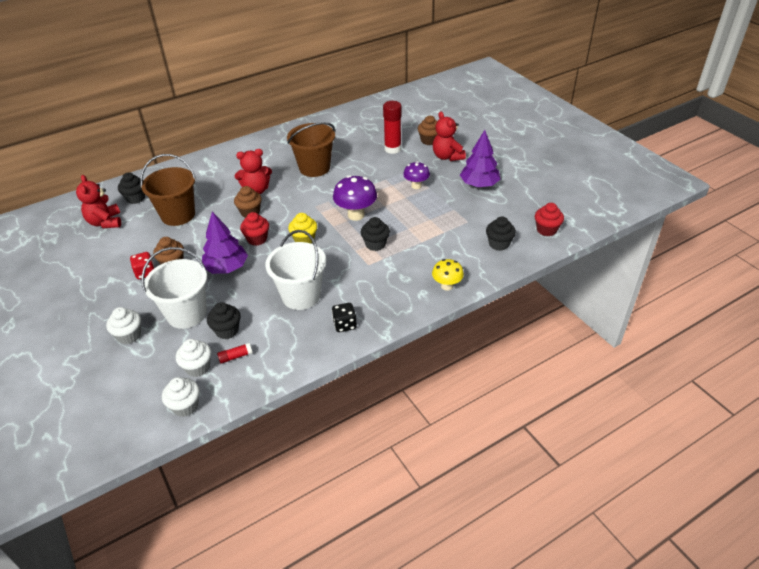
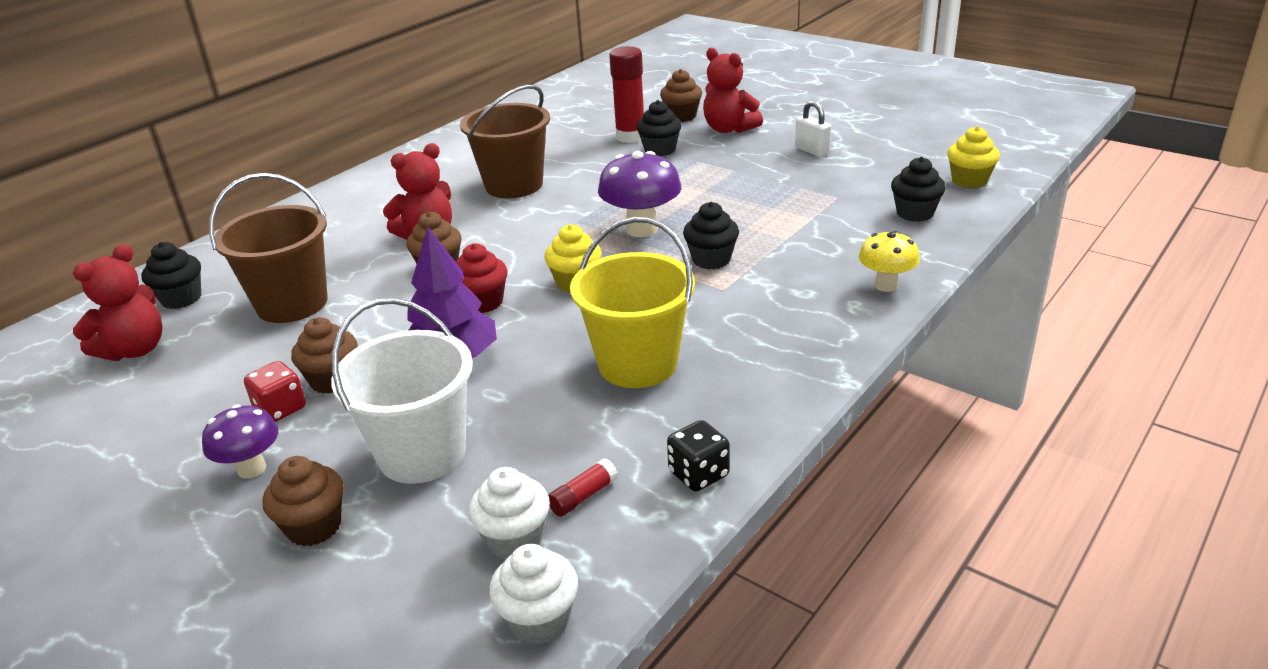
camera: 20 degrees left, 10 degrees down
(105, 222) = (135, 350): red teddy bear -> red teddy bear turned 105 degrees counterclockwise
(129, 335) = (314, 527): white cupcake -> brown cupcake
(227, 330) = (531, 458): black cupcake -> black cupcake (660, 150)
(301, 296) = (637, 364): white bucket -> yellow bucket
(344, 325) = (758, 385): black dice -> black dice (699, 474)
(416, 186) = (711, 172): purple mushroom -> purple mushroom (251, 469)
(479, 185) = (812, 150): purple tree -> white padlock
(546, 230) = (969, 180): red cupcake -> yellow cupcake

